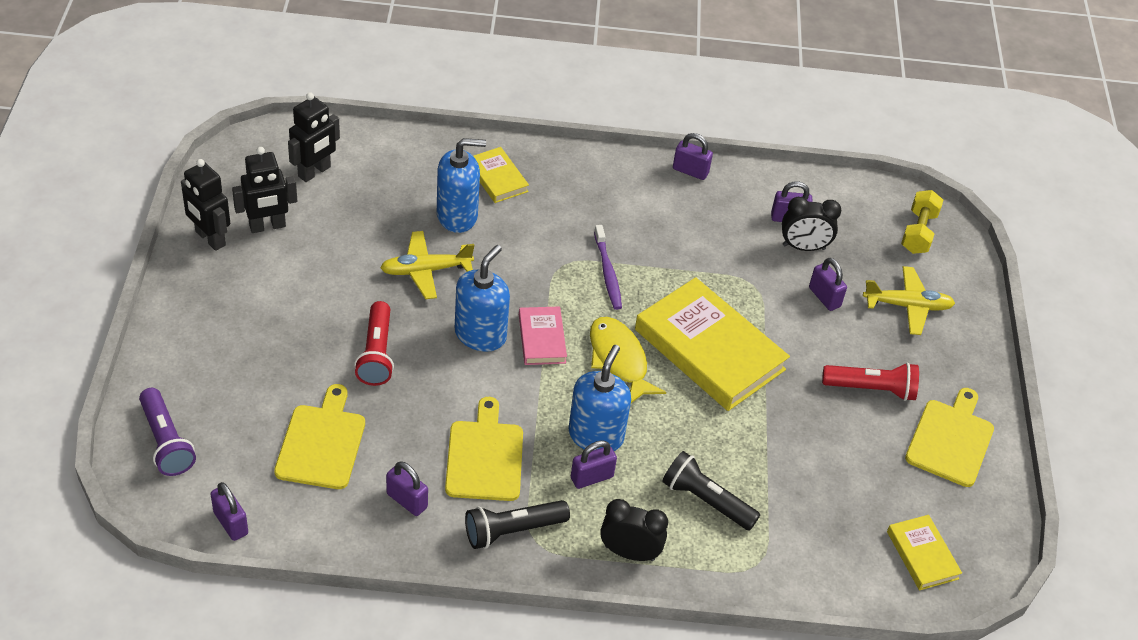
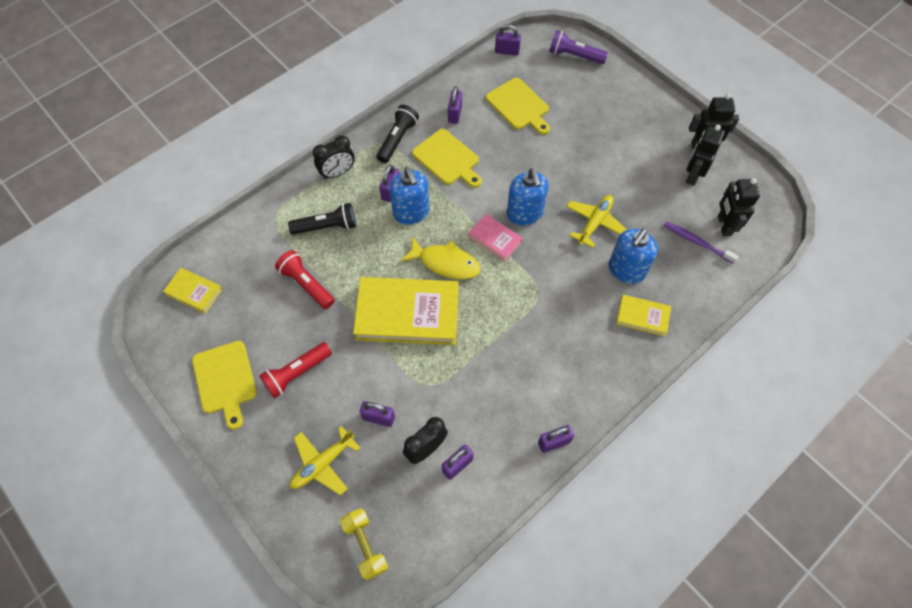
camera: 140 degrees right, 15 degrees up
(376, 353) = (554, 161): red flashlight -> red flashlight (306, 284)
(407, 500) = (455, 114): purple padlock -> purple padlock turned 75 degrees counterclockwise
(607, 272) = (511, 311): purple toothbrush -> purple toothbrush (697, 242)

